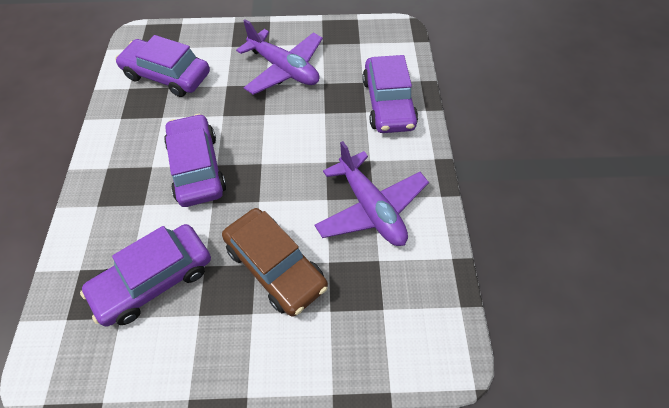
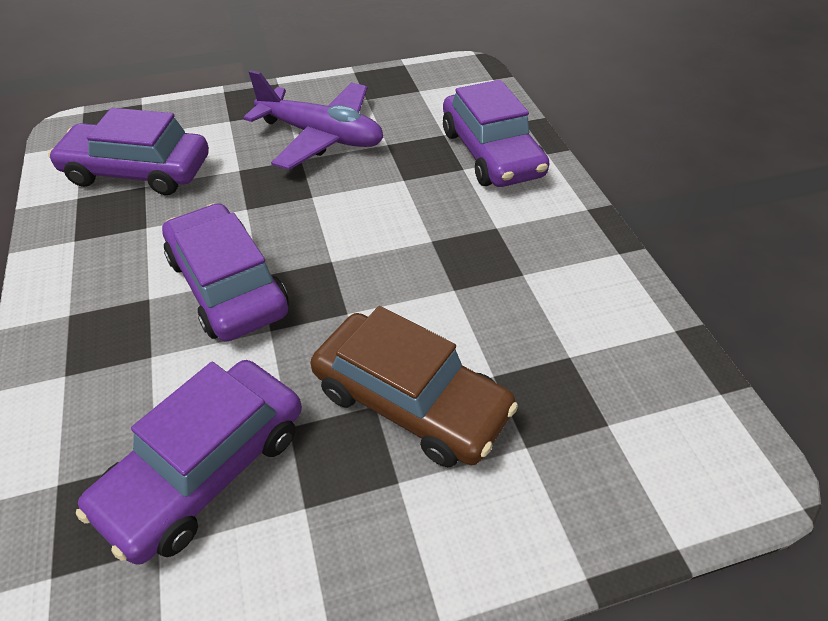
camera: 15 degrees left, 10 degrees down
(371, 208) = (526, 288): purple plane -> none

